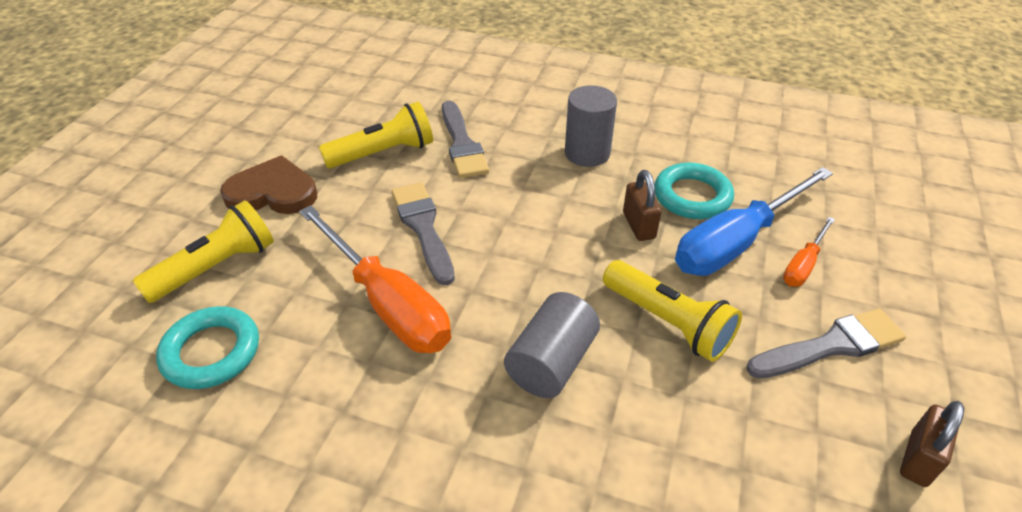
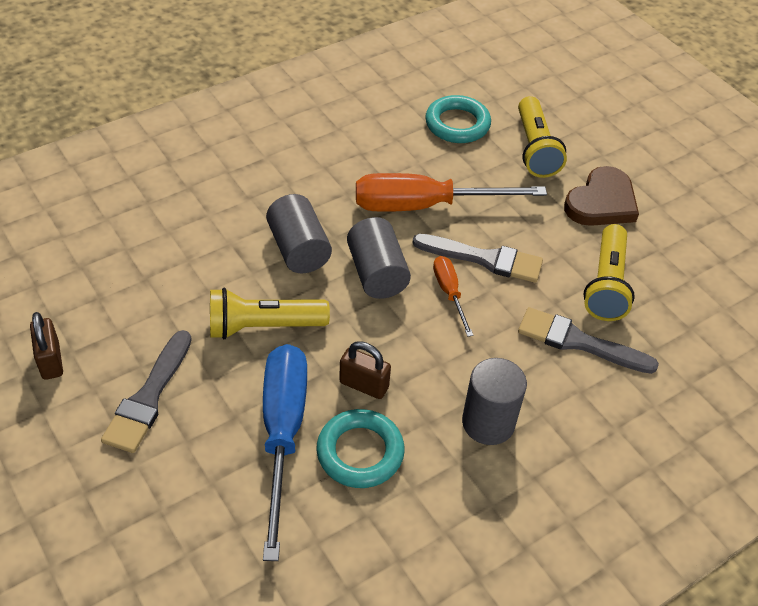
camera: 125 degrees right, 5 degrees up
(517, 285) = (377, 273): none -> grey cylinder
(803, 265) = (217, 456): orange screwdriver -> orange screwdriver (449, 293)

